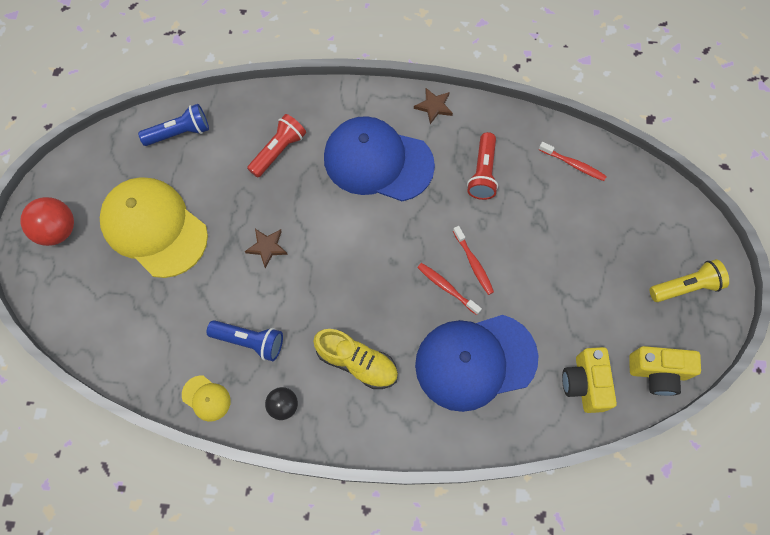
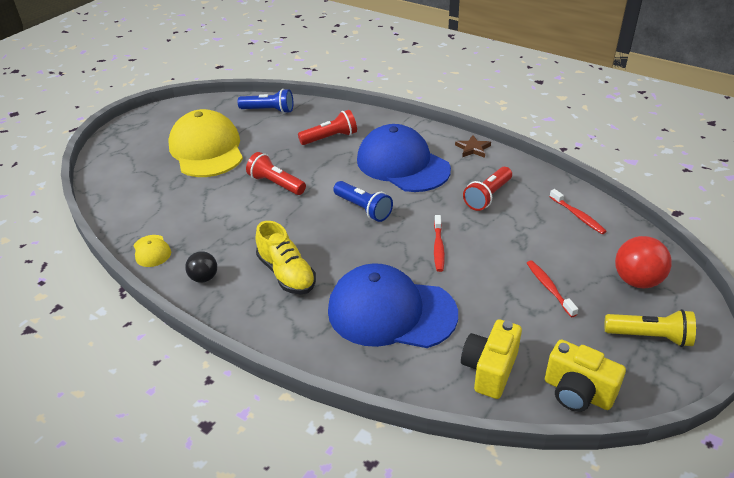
camera: 30 degrees right, 30 degrees down
(58, 230) = (144, 132): red ball -> red ball (637, 281)
(250, 341) = (214, 230): blue flashlight -> blue flashlight (363, 209)
(267, 247) = (276, 184): brown star -> red flashlight
(447, 288) = (402, 254): red toothbrush -> red toothbrush (549, 288)

